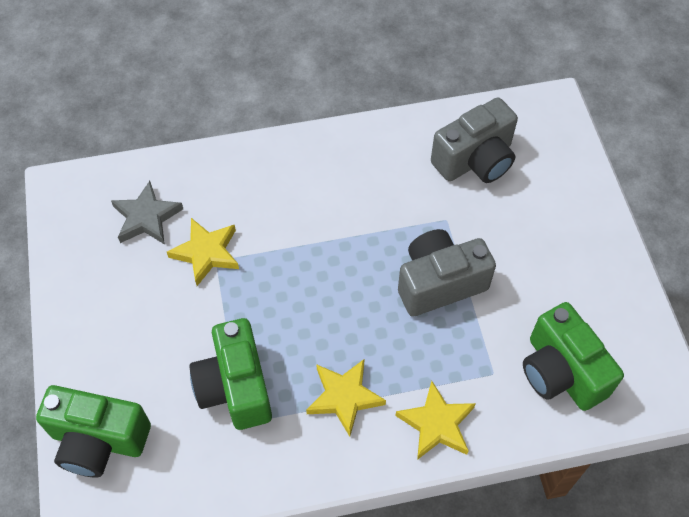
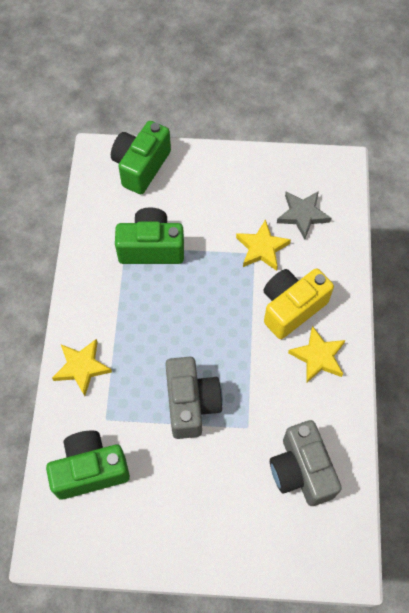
camera: 105 degrees right, 5 degrees up
(283, 205) = (291, 308): none -> yellow camera
(344, 397) = (121, 313): yellow star -> yellow star (318, 356)

